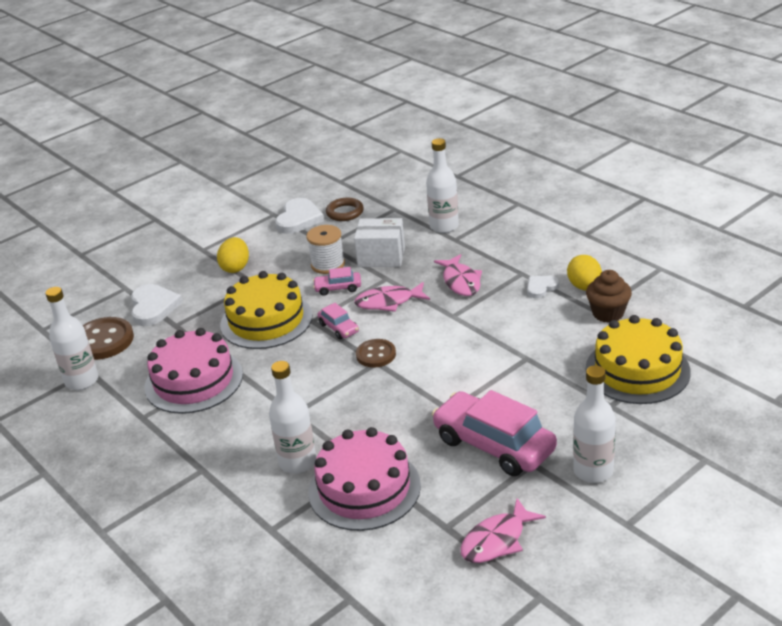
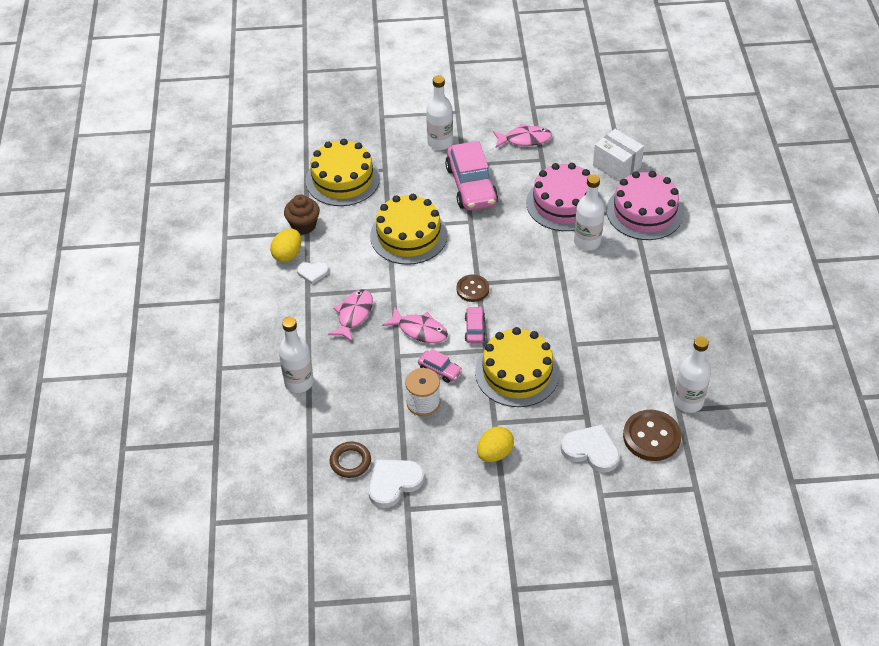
camera: 145 degrees left, 15 degrees up
(153, 307) = (591, 450): white heart -> white heart turned 90 degrees clockwise
(194, 381) = (608, 347): pink cake -> pink cake (644, 212)
(381, 257) = (378, 382): white box -> white box (616, 166)
(496, 361) = (408, 235): none -> yellow cake

